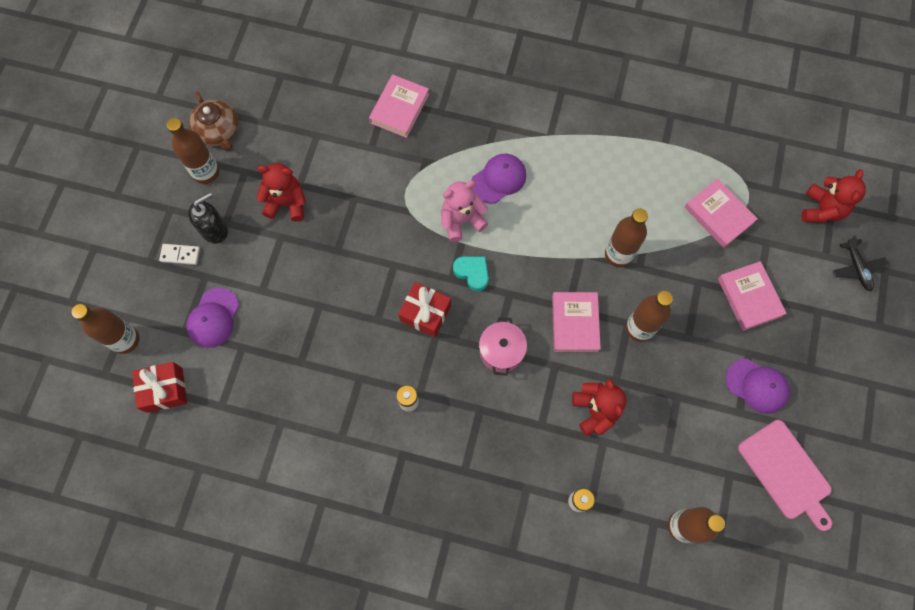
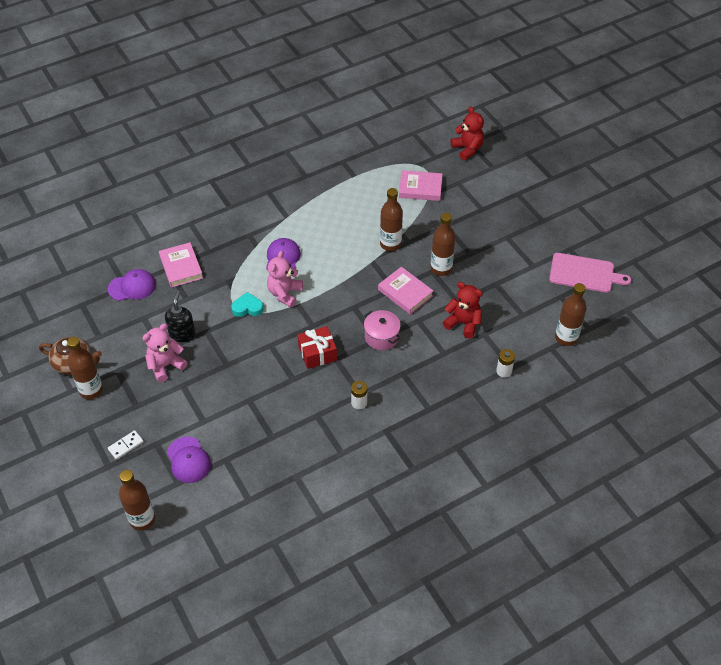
camera: 45 degrees left, 20 degrees down
(164, 390) = (201, 523): red gift -> none
(214, 230) = (133, 415): black soap dispenser -> black soap dispenser (182, 334)
(287, 203) = (165, 365): red teddy bear -> pink teddy bear
(472, 273) = (321, 313): turquoise heart -> turquoise heart (247, 308)
(749, 297) = (478, 213): pink book -> none
(757, 386) = (527, 248): purple cap -> purple cap (132, 287)
(856, 268) = (513, 162): black plane -> none

